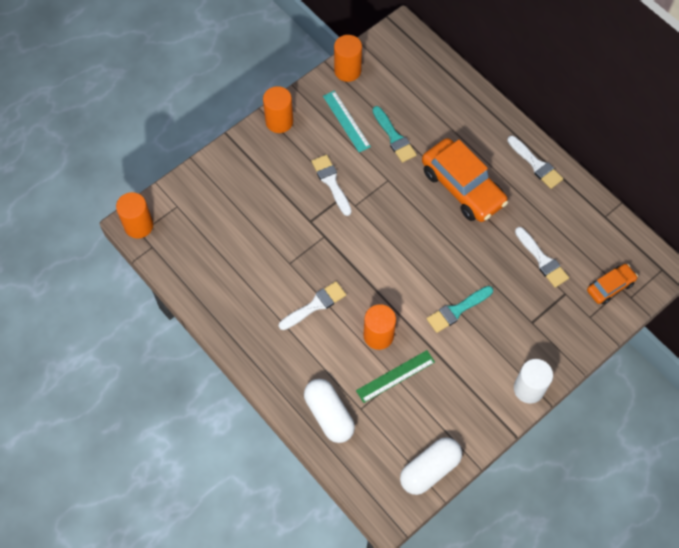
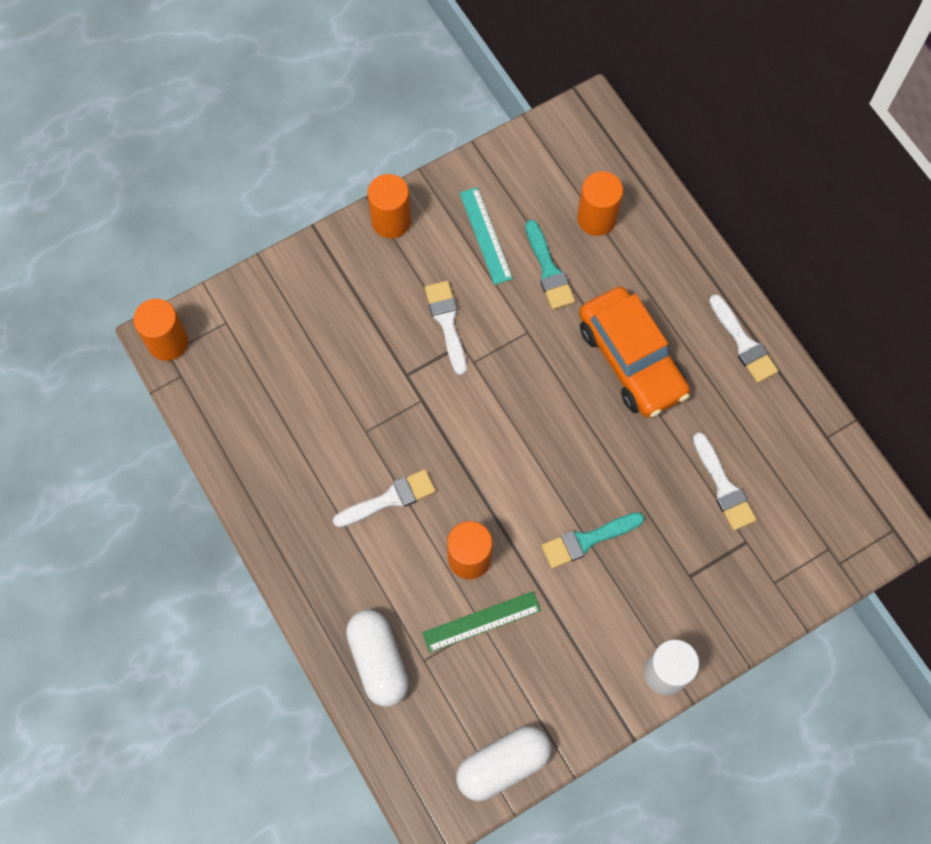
camera: 10 degrees right, 5 degrees up
(347, 70) = (502, 160): orange cylinder -> orange cylinder (596, 218)
(610, 287) = (813, 543): orange car -> none

